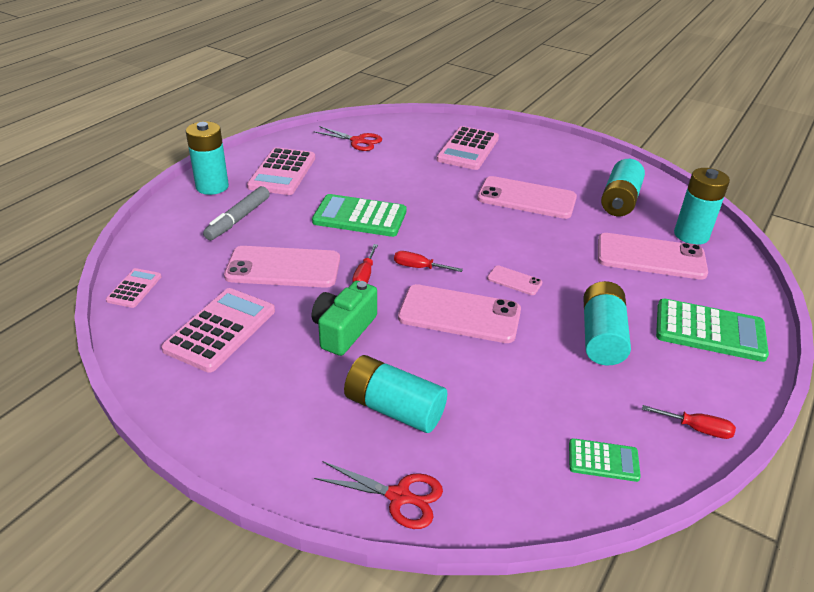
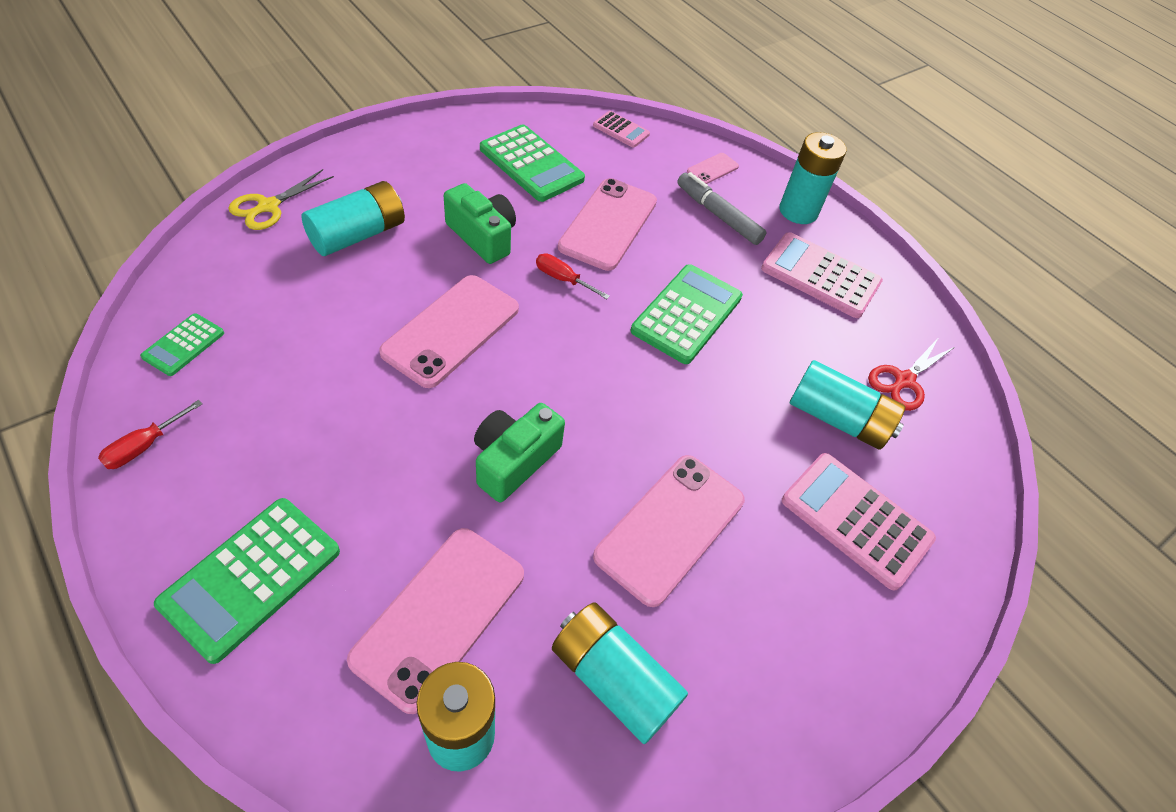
camera: 105 degrees right, 15 degrees up
(220, 330) = (531, 164): pink calculator -> green calculator
(399, 497) = (268, 206): red scissors -> yellow scissors
(419, 267) = (555, 329): red screwdriver -> none
(514, 281) = (480, 409): pink phone -> pink phone (712, 169)
(538, 257) = (514, 460): none -> green camera
(601, 337) = (329, 443): turquoise battery -> turquoise battery (838, 419)

